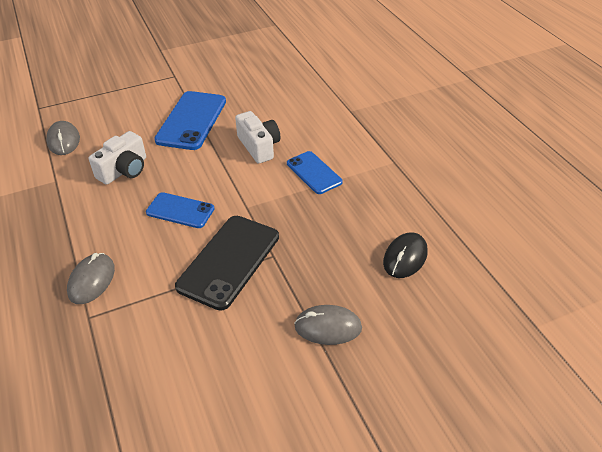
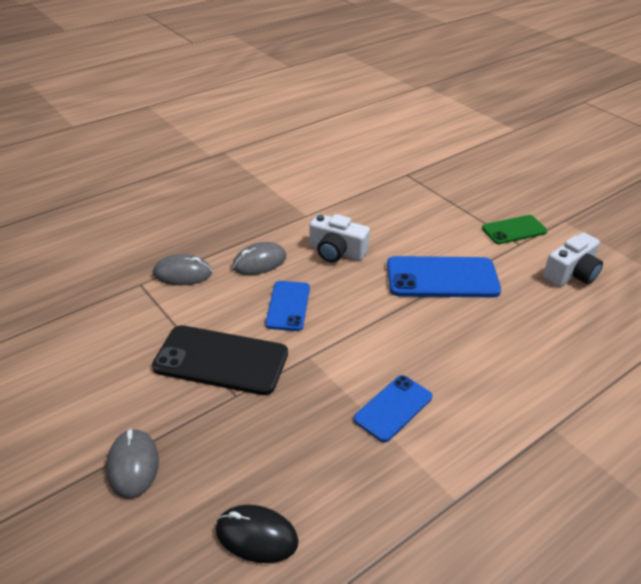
camera: 75 degrees right, 5 degrees down
(63, 140) = (365, 203): grey mouse -> grey mouse (259, 262)
(156, 74) = (514, 230): none -> green phone
(259, 146) = (422, 345): white camera -> white camera (571, 274)

